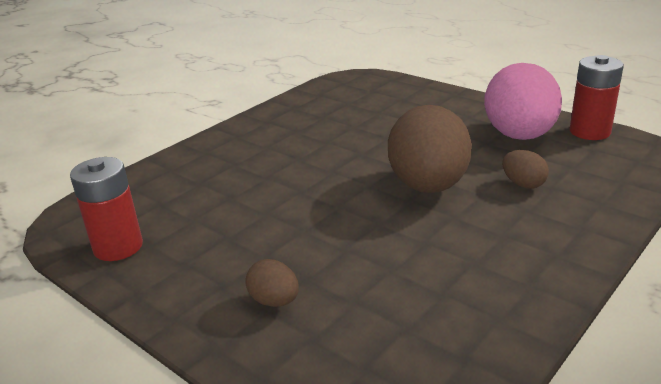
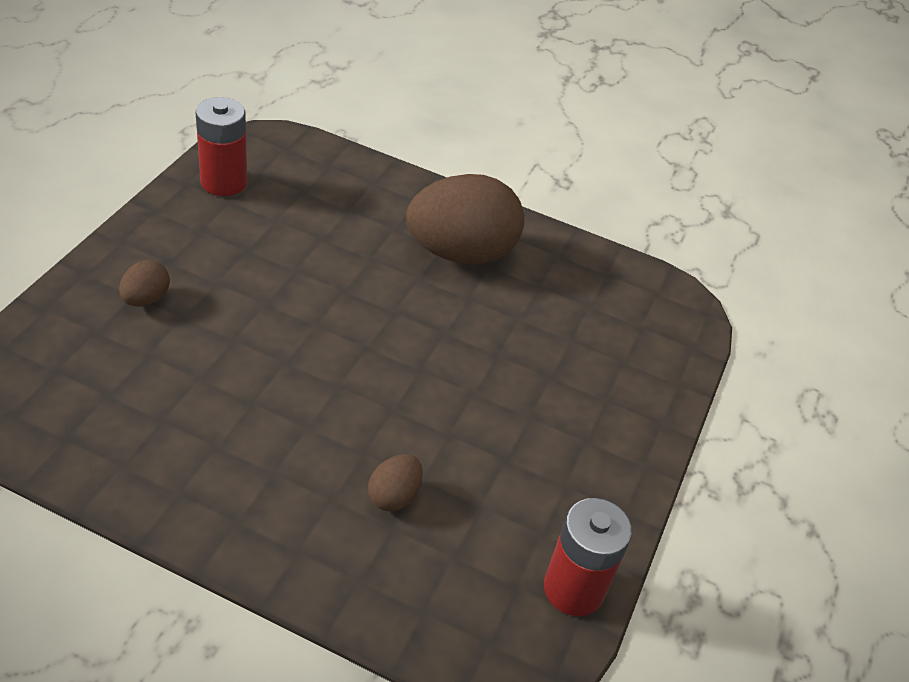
camera: 65 degrees right, 15 degrees up
(428, 186) = (372, 400): brown egg -> brown egg (461, 253)
(519, 136) = (535, 498): pink egg -> none

